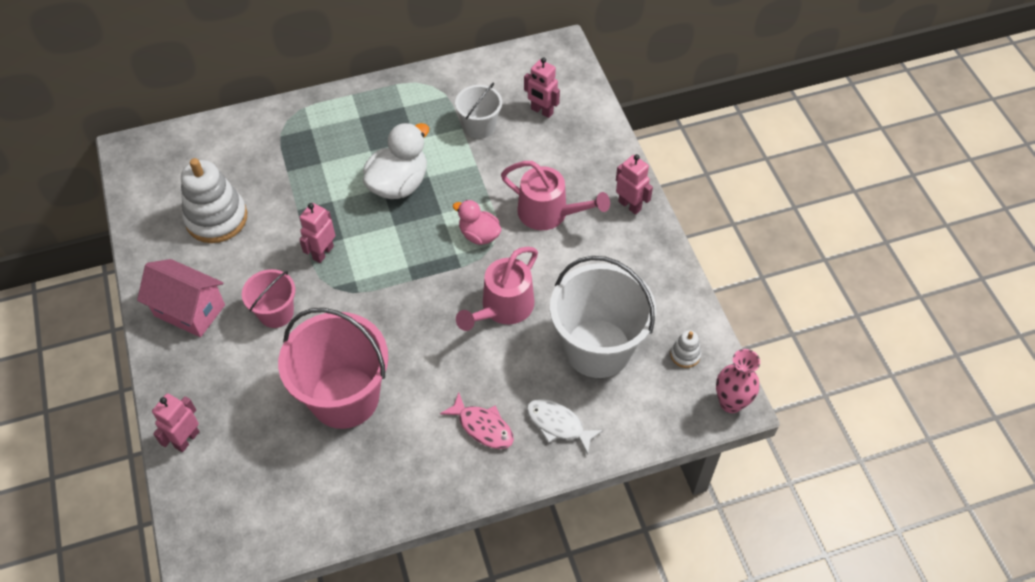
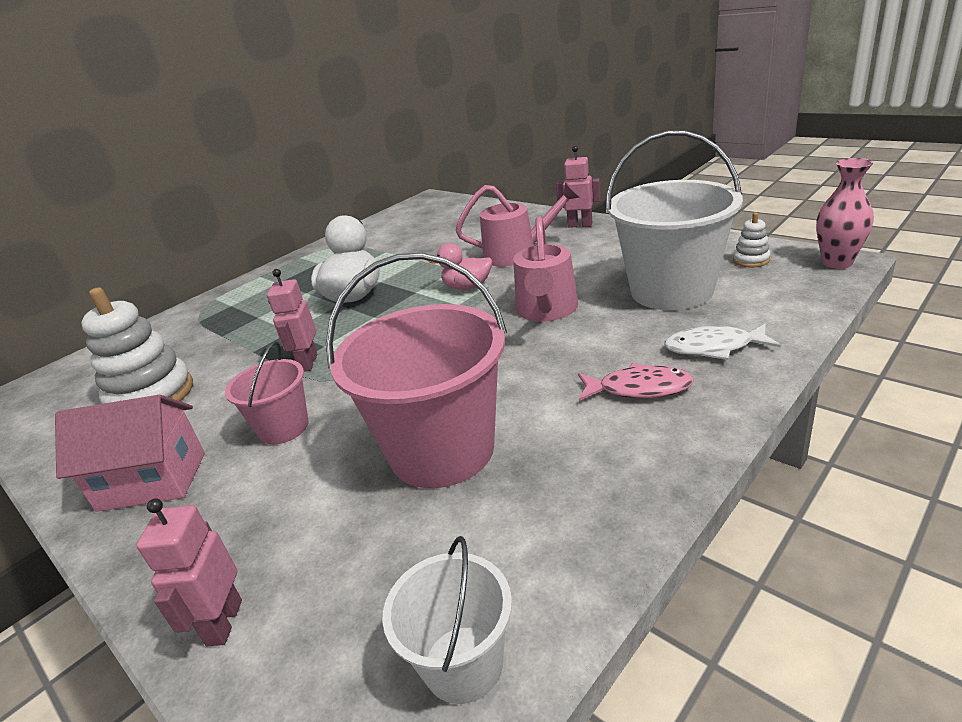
camera: 25 degrees left, 25 degrees down
(479, 126) = (401, 245): white bucket -> white bucket (463, 663)
(541, 111) = (446, 221): pink robot -> none

